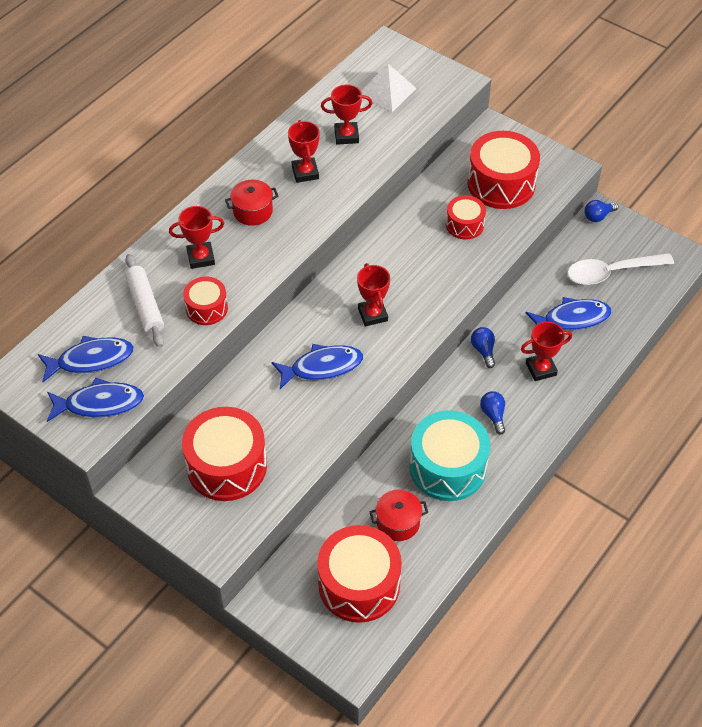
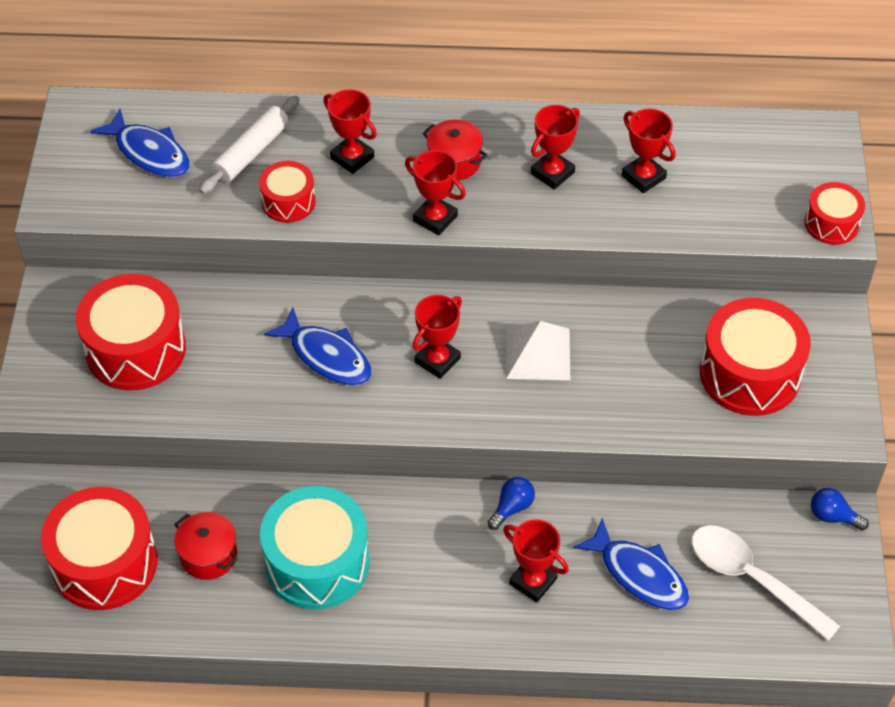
camera: 55 degrees right, 0 degrees up
(99, 403) = (101, 191): blue fish -> none
(289, 244) = (435, 218): none -> red trophy
(387, 91) = (751, 173): white pyramid -> white pyramid (538, 353)
(464, 225) = (649, 373): red drum -> red drum (831, 223)
(493, 415) = (425, 568): blue light bulb -> none

